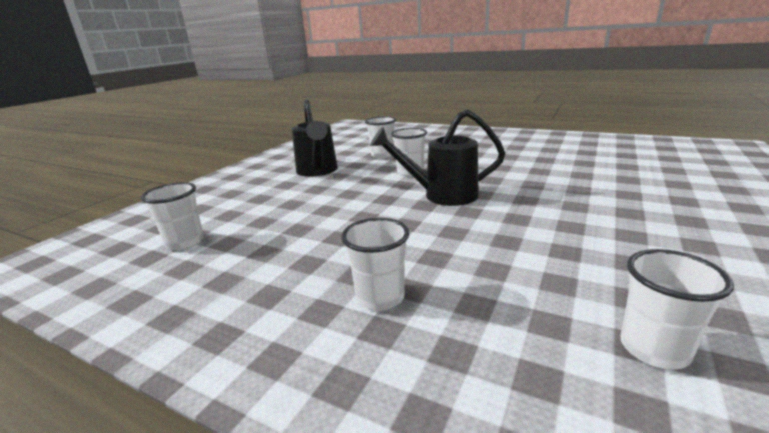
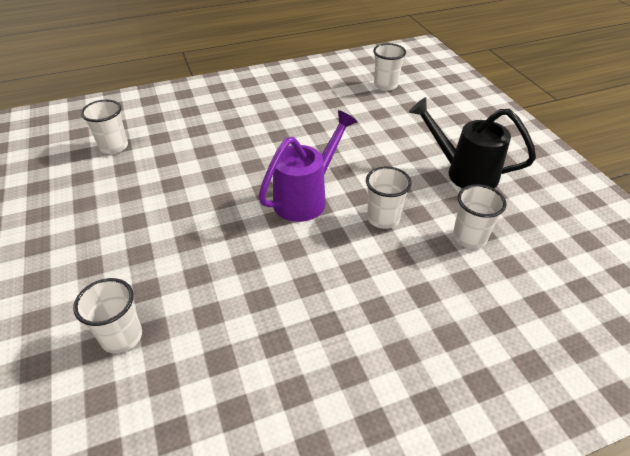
camera: 130 degrees right, 20 degrees up
(380, 297) = (241, 113): white cup -> white cup (122, 337)
(441, 195) = (306, 197): black watering can -> purple watering can

